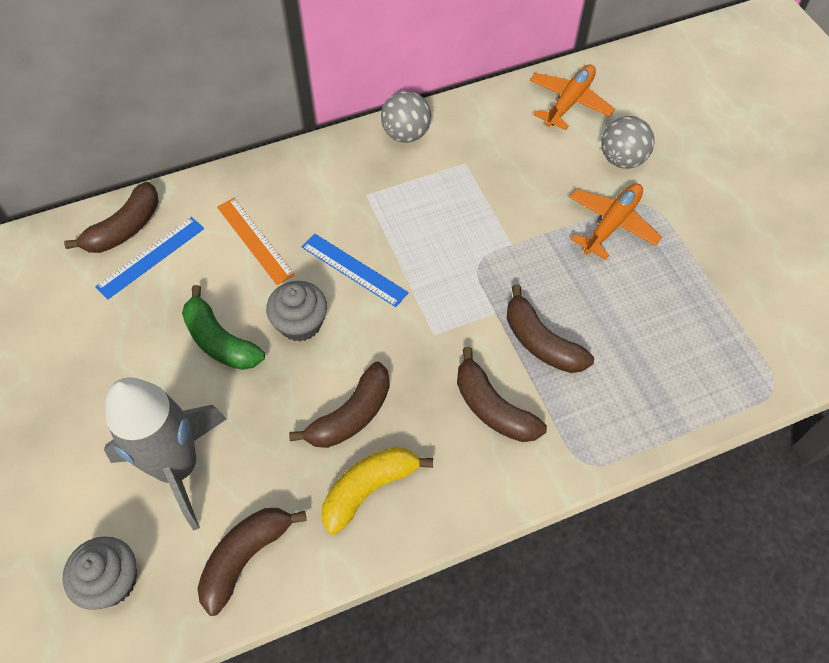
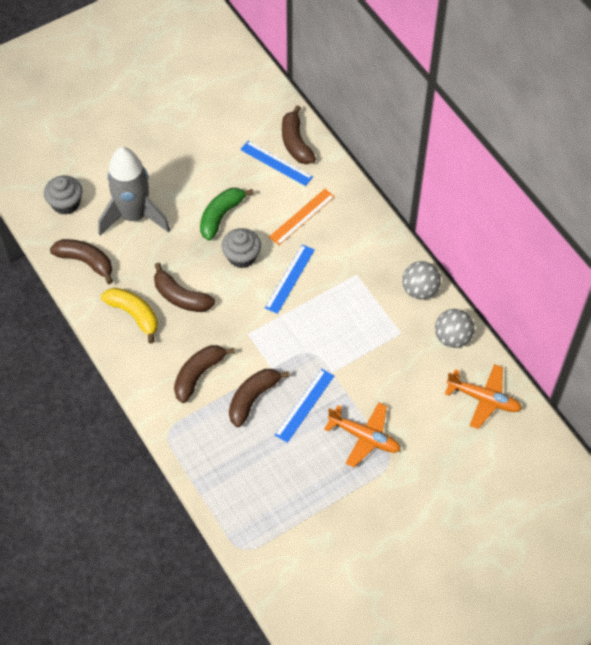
camera: 80 degrees right, 0 degrees up
(125, 228) = (296, 143): brown banana -> brown banana turned 45 degrees clockwise
(558, 282) = (304, 405): none -> blue ruler
(622, 159) = (431, 441): grey ball -> grey ball (452, 337)

